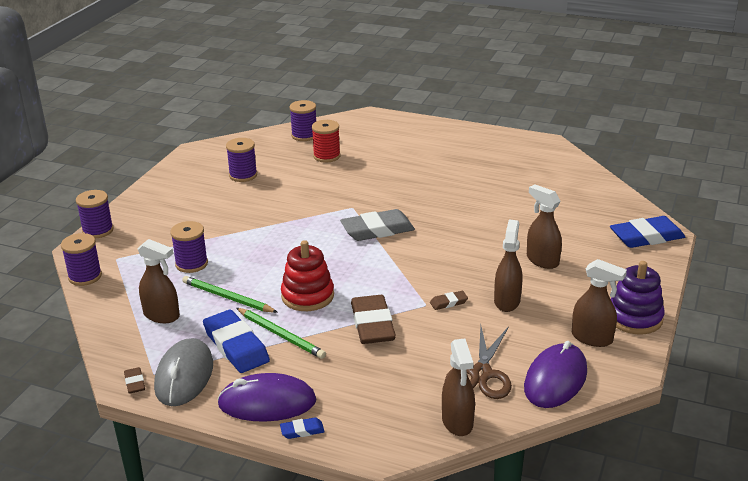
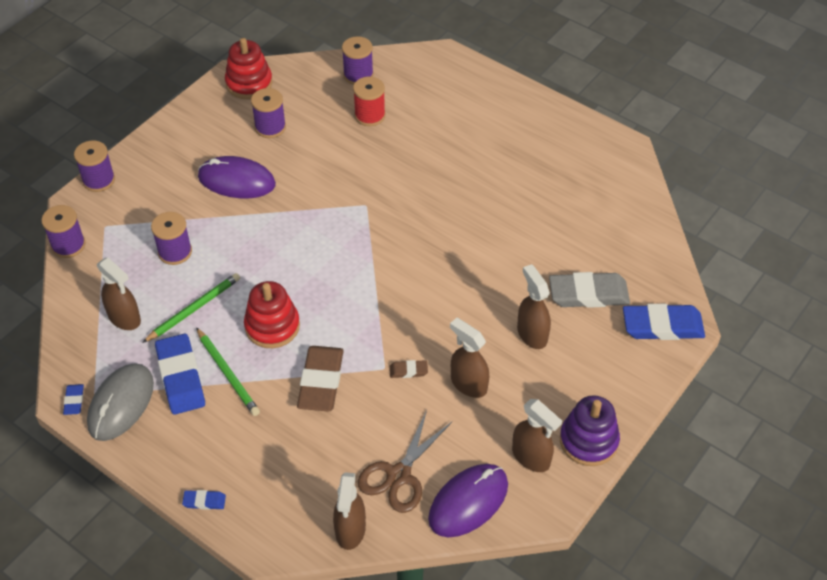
camera: 15 degrees right, 20 degrees up
(134, 383) = (74, 401): brown eraser -> blue eraser
(211, 153) = (249, 83): none -> red stacking toy
(227, 297) = (194, 309): green pencil -> green pencil turned 90 degrees clockwise
(267, 403) = (185, 458): purple mouse -> purple mouse (236, 181)
(377, 230) = (379, 246): grey eraser -> grey eraser (588, 294)
(507, 301) = (468, 384): brown spray bottle -> brown spray bottle turned 75 degrees counterclockwise

